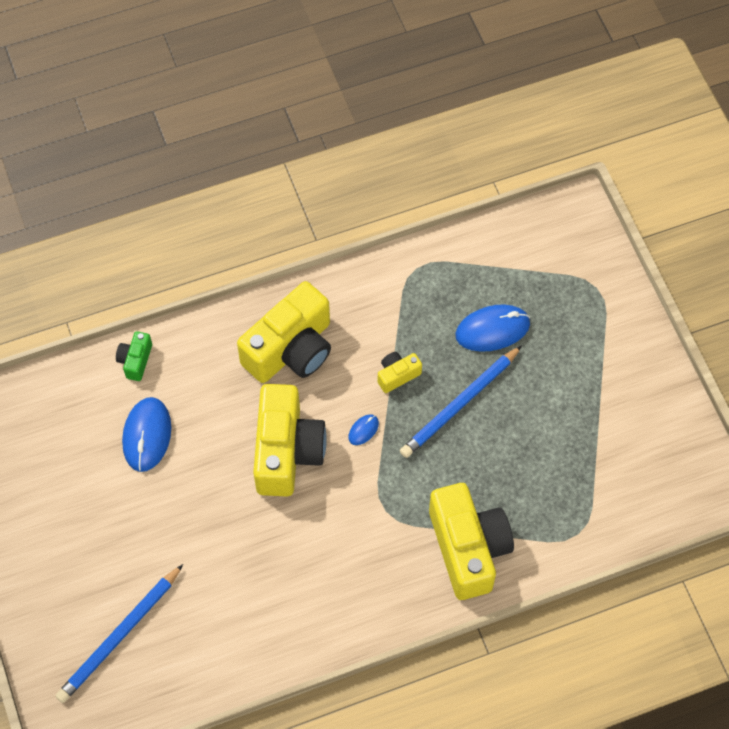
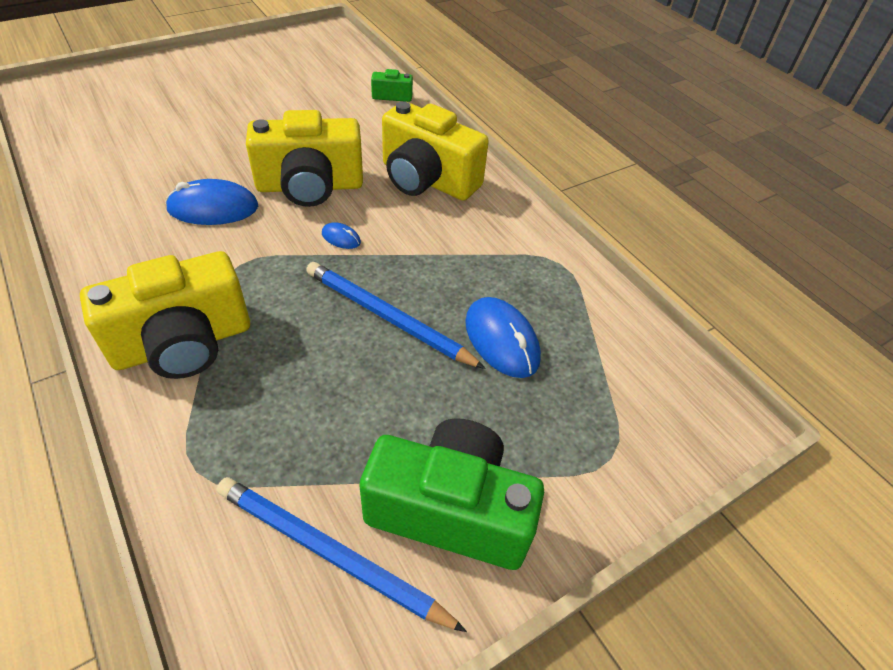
camera: 75 degrees right, 15 degrees down
(120, 636) = (119, 109): blue pencil -> blue pencil (330, 554)
(147, 435) = (319, 107): blue mouse -> blue mouse (213, 208)
(397, 375) = (415, 259): yellow camera -> none
(621, 388) = (450, 510): none -> green camera

